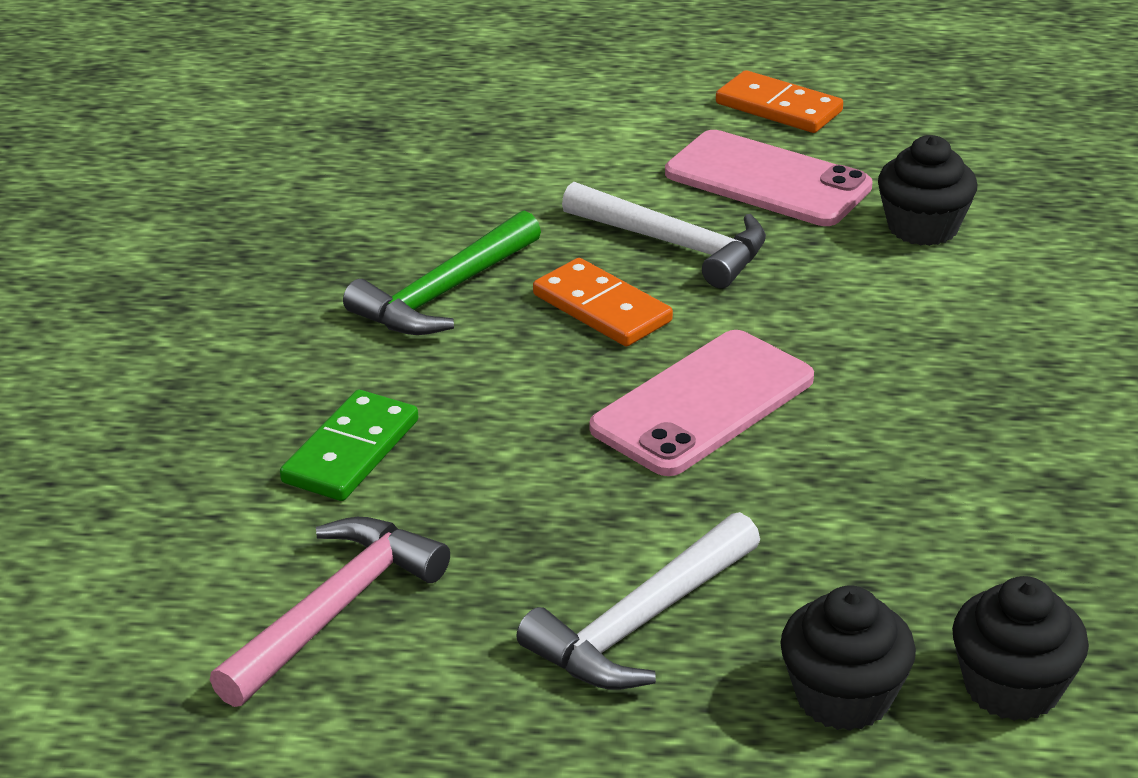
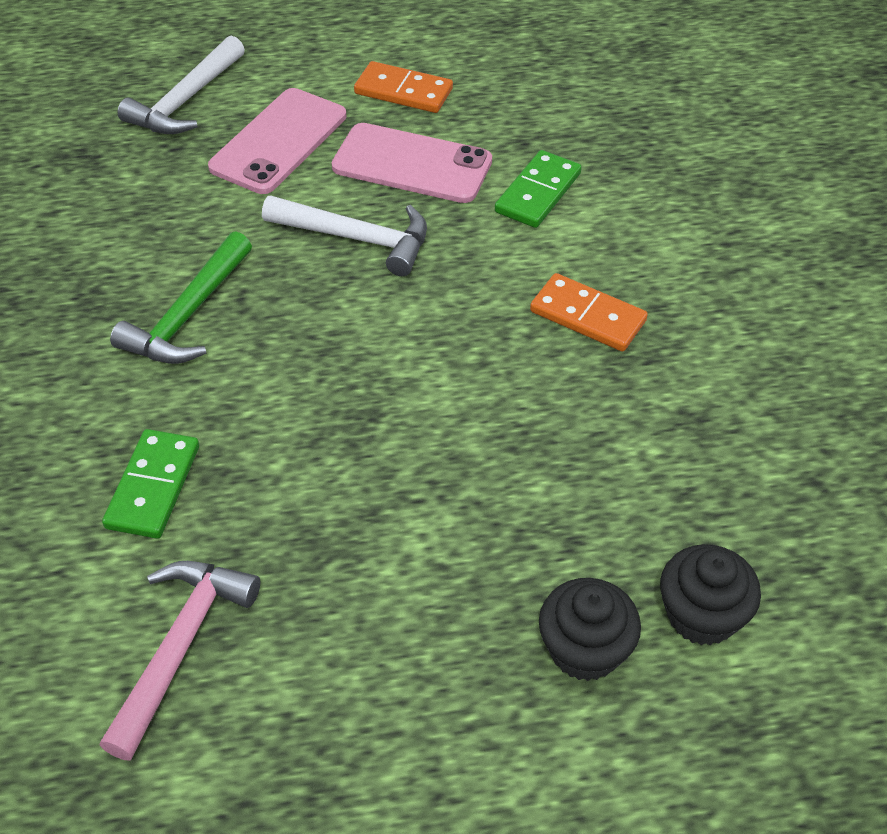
camera: 15 degrees left, 15 degrees up
(602, 308) = (316, 310): orange domino -> orange domino (588, 316)
(641, 623) = (420, 611): white hammer -> white hammer (186, 101)
(702, 403) = (415, 390): pink phone -> pink phone (278, 141)
(922, 227) = (538, 193): black cupcake -> green domino

